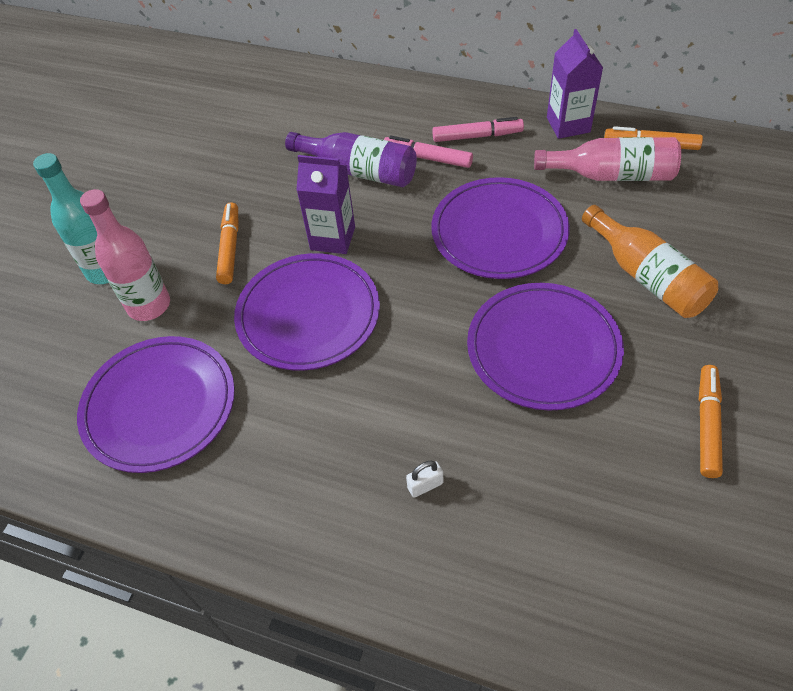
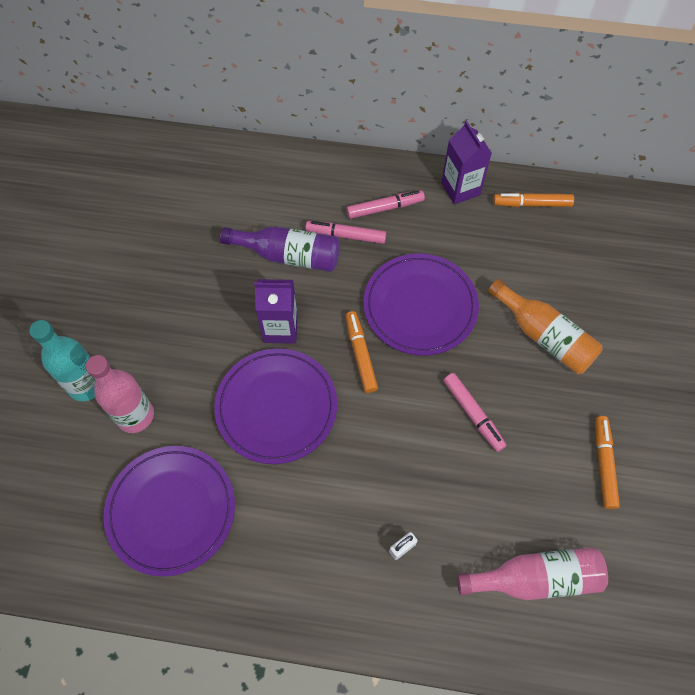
camera: 15 degrees left, 10 degrees up
(230, 248) = (192, 348): orange marker -> orange marker (360, 354)
(543, 349) = (473, 414): purple plate -> pink marker
(612, 175) = (504, 238): pink bottle -> pink bottle (535, 578)

